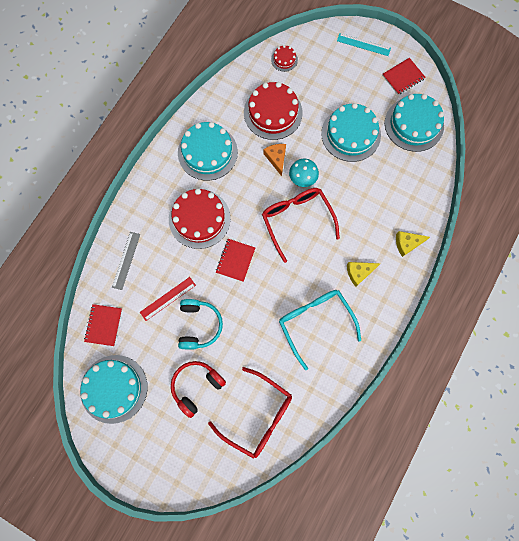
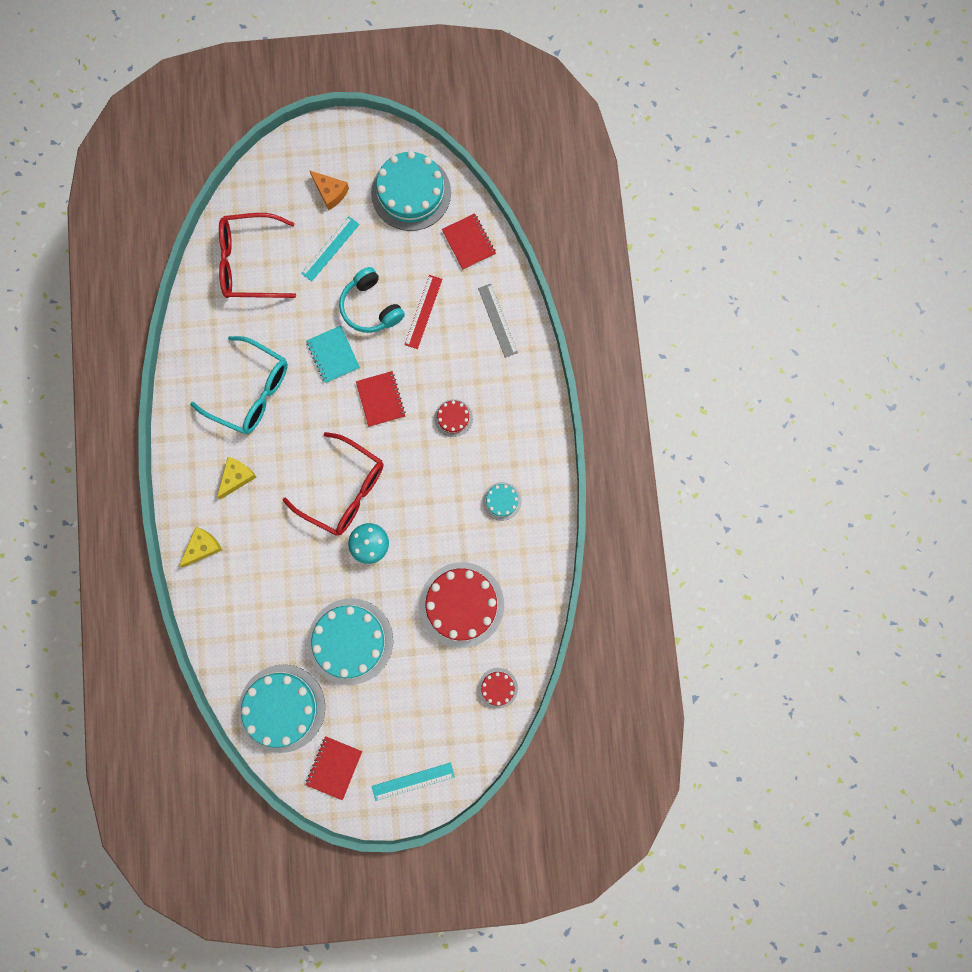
camera: 145 degrees right, 5 degrees up
(196, 386) = (330, 249): red headphones -> turquoise ruler
(199, 219) = (453, 418): red cake -> red cake, size x0.47
(207, 152) = (501, 501): turquoise cake -> turquoise cake, size x0.47
(245, 310) = (333, 355): none -> turquoise notebook
(276, 158) = (417, 548): orange cheese -> orange cheese (330, 192)

